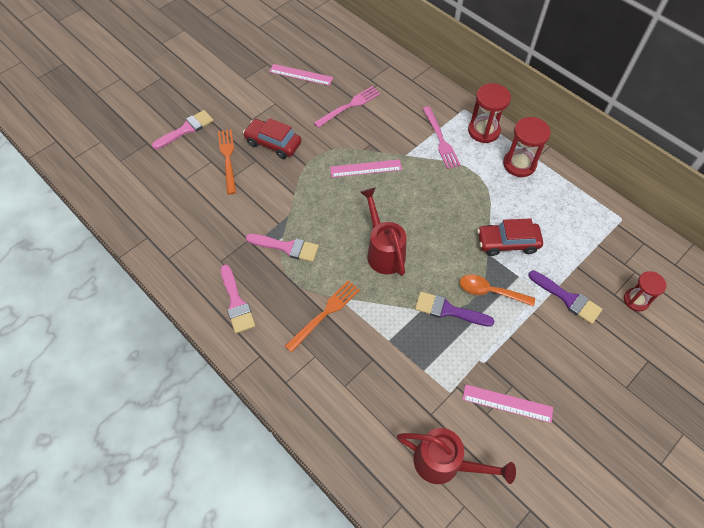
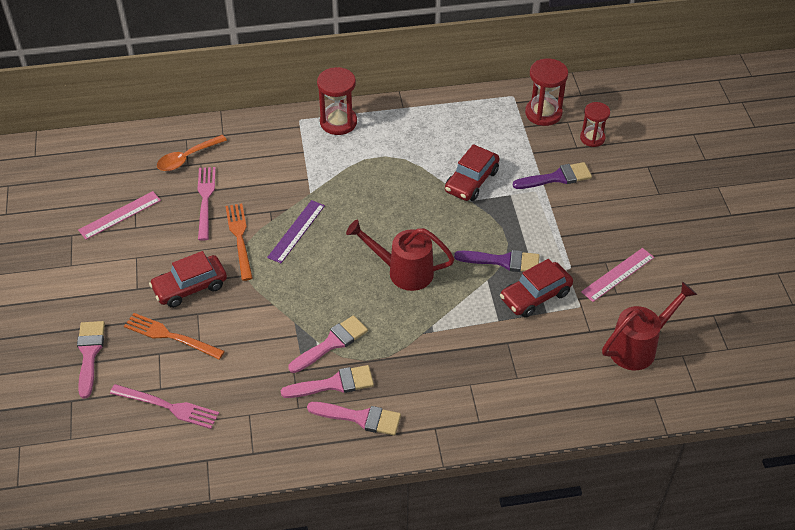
camera: 55 degrees left, 10 degrees down
(254, 269) = (334, 384): none -> pink brush
(325, 313) = (432, 352): orange fork -> orange fork (239, 238)
(365, 168) = (296, 231): pink ruler -> purple ruler
(433, 353) = (535, 296): none -> red car
(440, 140) = (318, 157): pink fork -> pink fork (168, 406)
(448, 310) = (503, 261): purple brush -> purple brush turned 135 degrees counterclockwise
(490, 291) = (509, 222): orange spoon -> orange spoon (187, 158)
(519, 164) = (398, 122): red hourglass -> red hourglass (543, 113)

